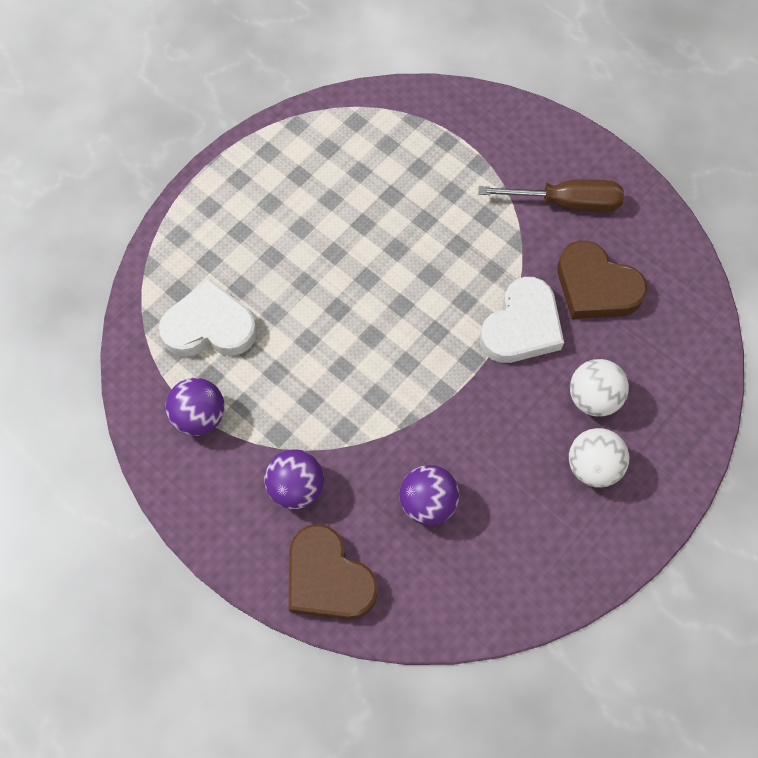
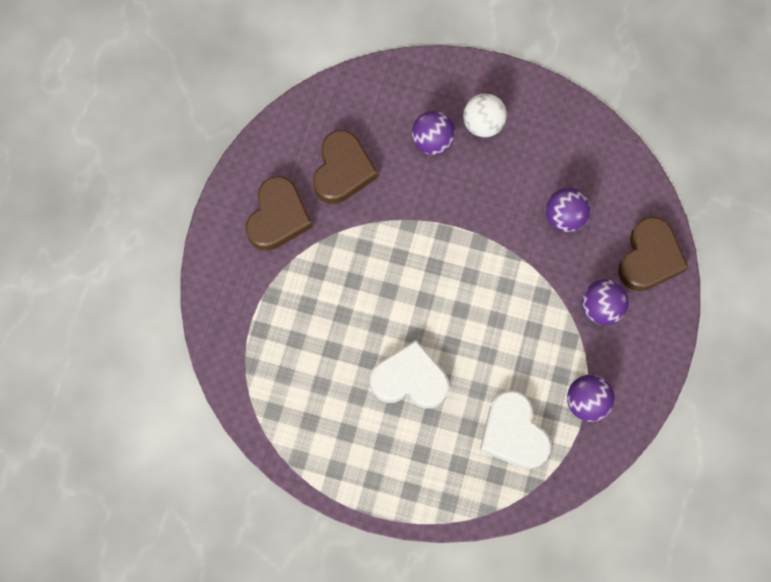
camera: 115 degrees left, 5 degrees up
(521, 326) = (400, 208): white heart -> white heart (410, 379)
(566, 202) = (278, 217): brown screwdriver -> brown heart
(593, 398) = (432, 142): white ball -> purple ball

